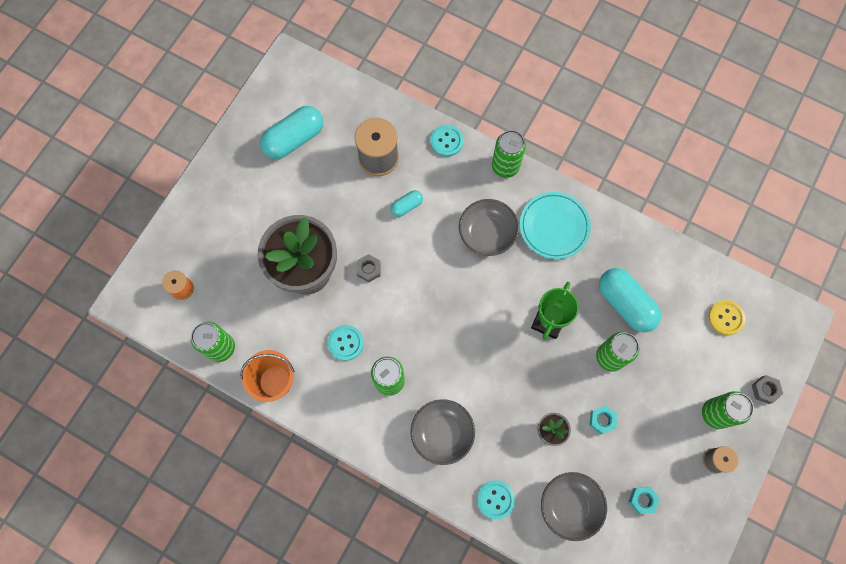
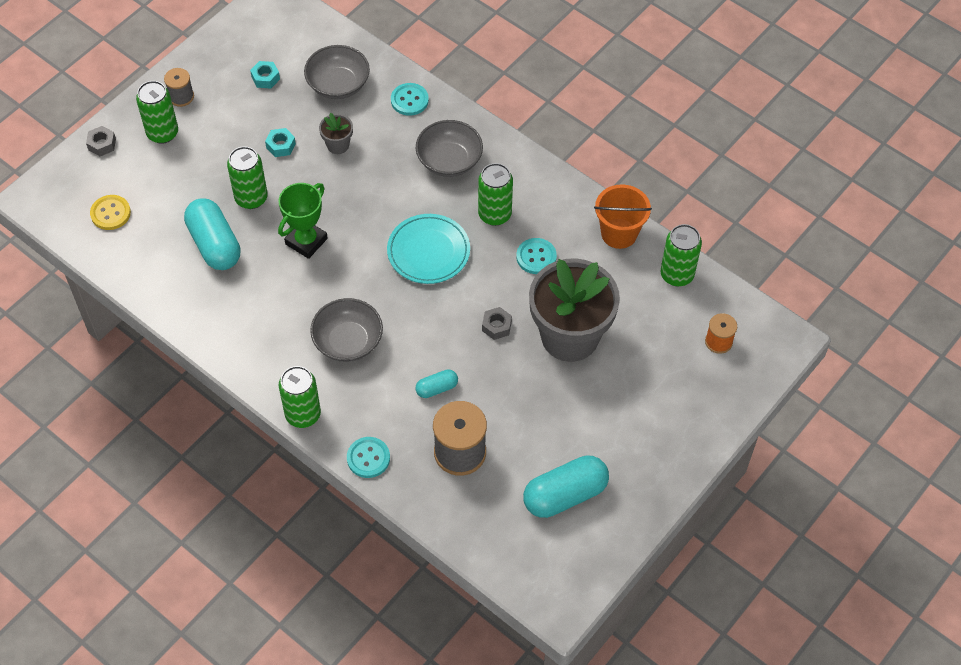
camera: 170 degrees left, 15 degrees down
(554, 226) = (266, 336): turquoise plate -> turquoise plate (428, 251)

